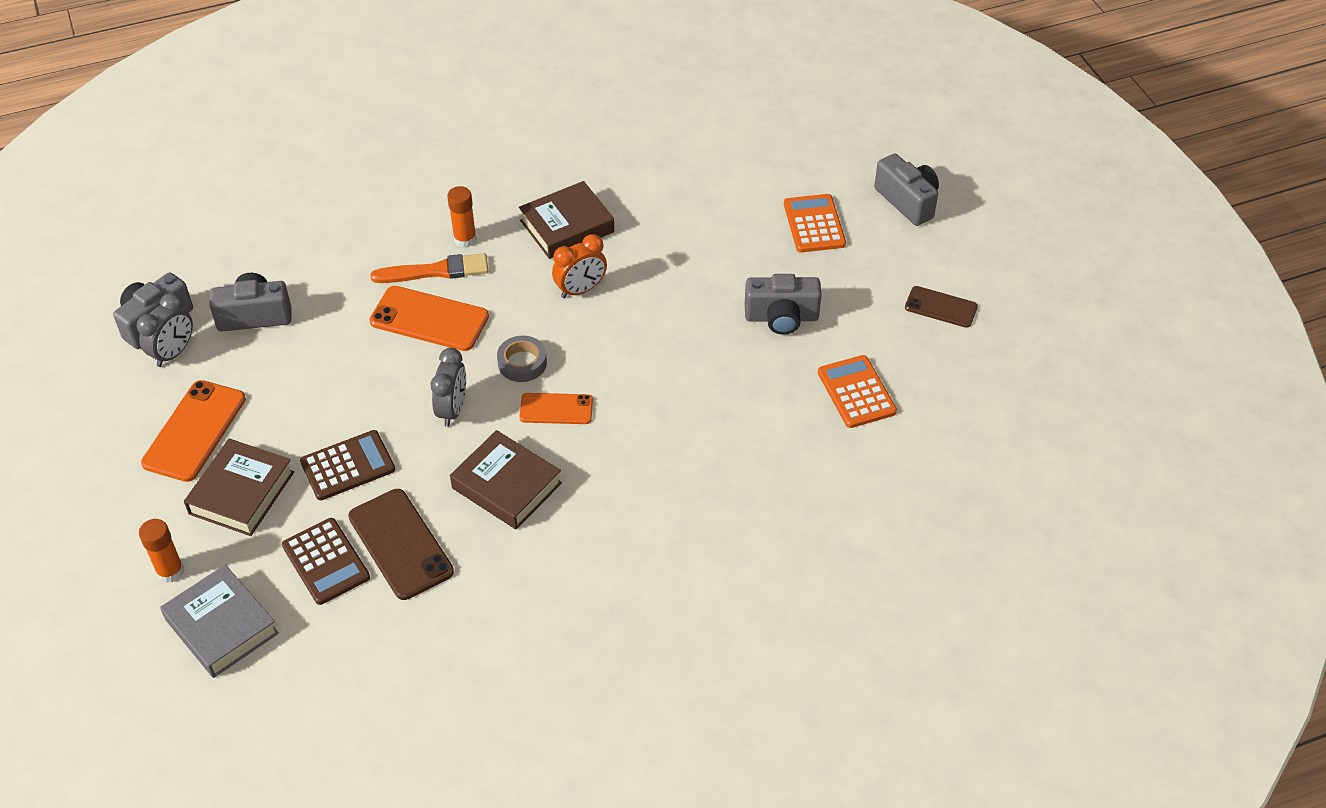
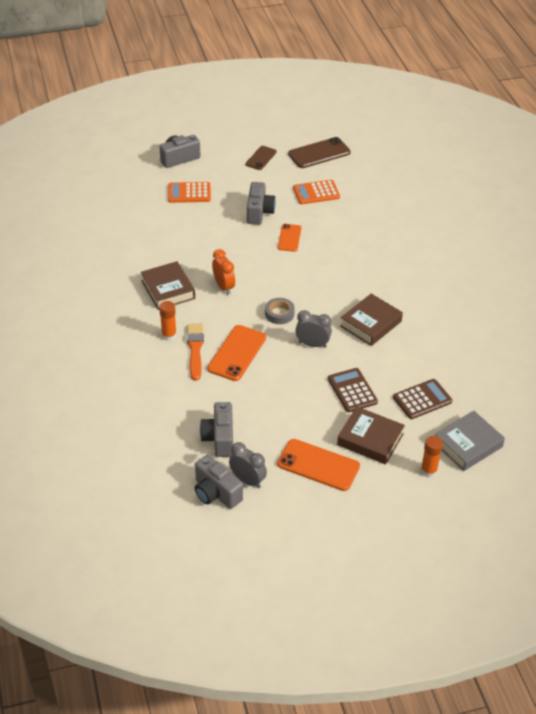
camera: 85 degrees left, 5 degrees down
(400, 544) = (410, 368): brown phone -> brown phone (319, 153)
(556, 409) = (316, 301): orange phone -> orange phone (289, 238)

